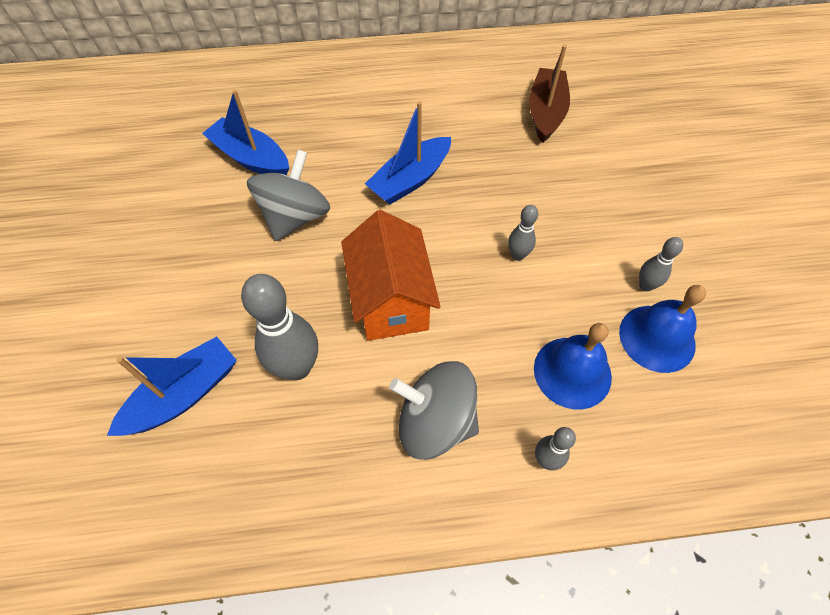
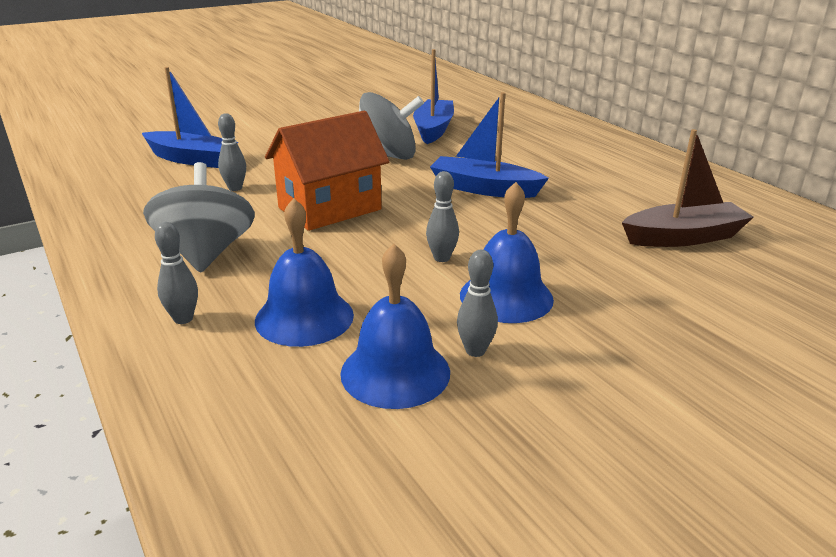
camera: 65 degrees right, 30 degrees down
(297, 367) = (235, 188): grey bowling pin -> grey bowling pin, size x0.52
(586, 241) = (506, 296): none -> blue bell

